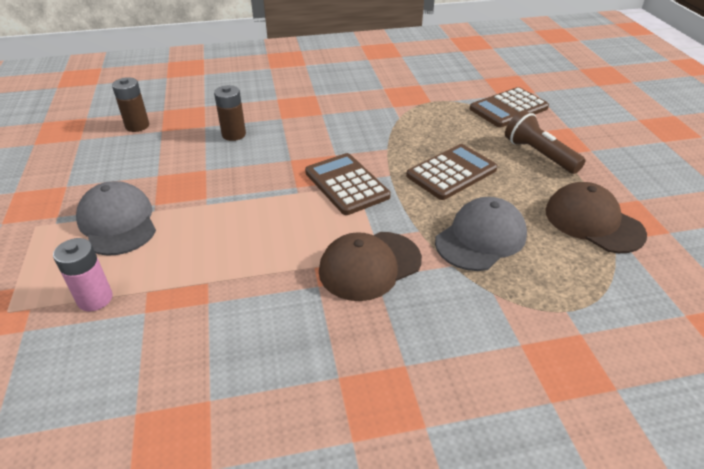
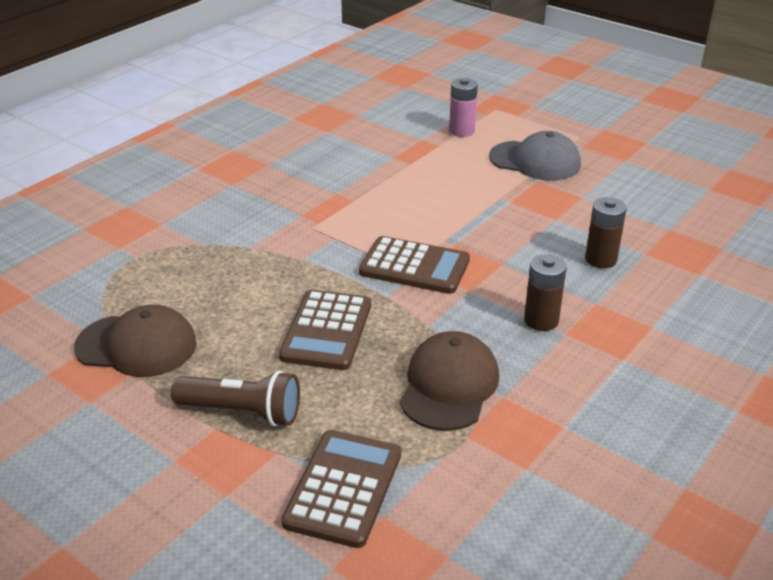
camera: 140 degrees right, 5 degrees down
(137, 126) = (699, 221): brown battery -> brown battery (541, 320)
(369, 265) = (314, 218): brown cap -> brown cap (449, 386)
(481, 238) = (241, 278): grey cap -> none

